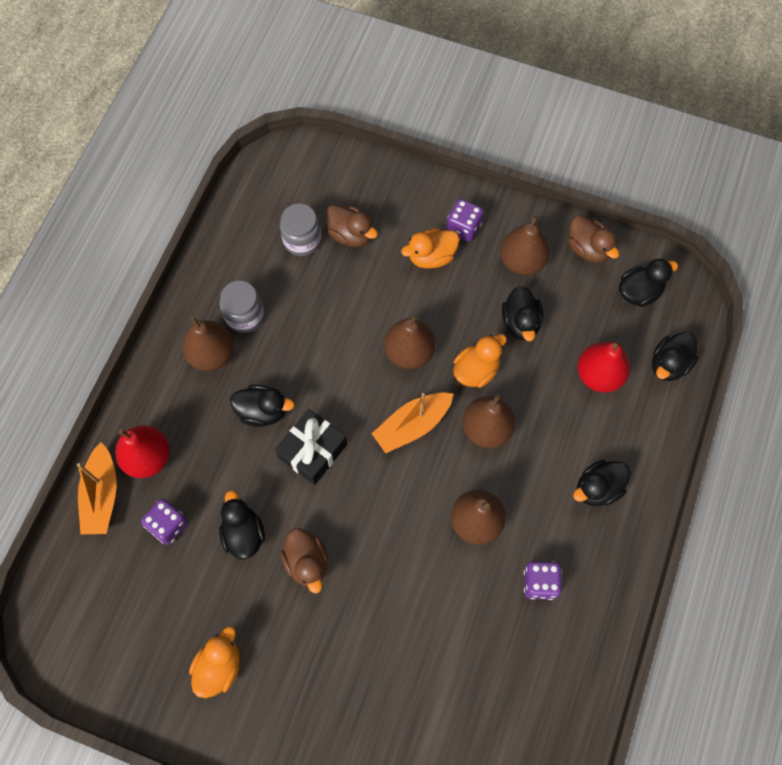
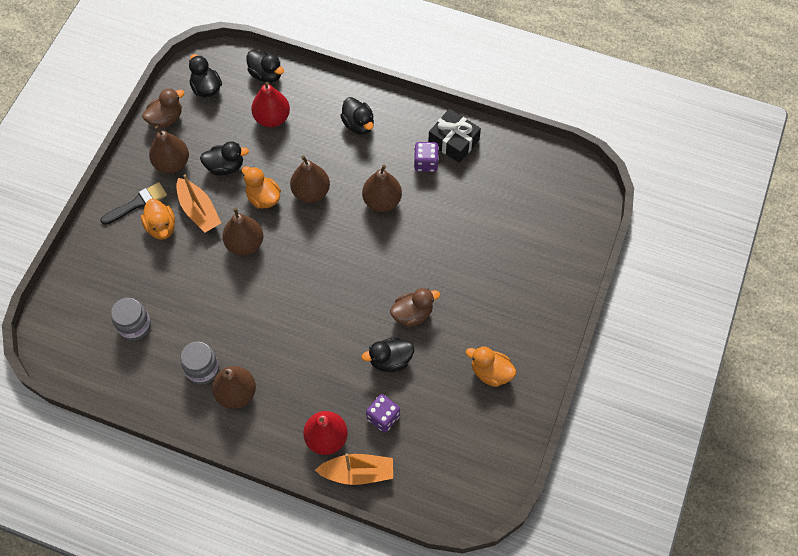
camera: 90 degrees left, 5 degrees down
(263, 411) = (289, 351): black duck -> none
(312, 451) = (324, 312): black gift -> black gift (453, 141)
(351, 234) = (133, 287): brown duck -> none
(412, 425) = (306, 242): orange boat -> orange boat (199, 211)
(463, 228) = (137, 203): purple dice -> black brush

